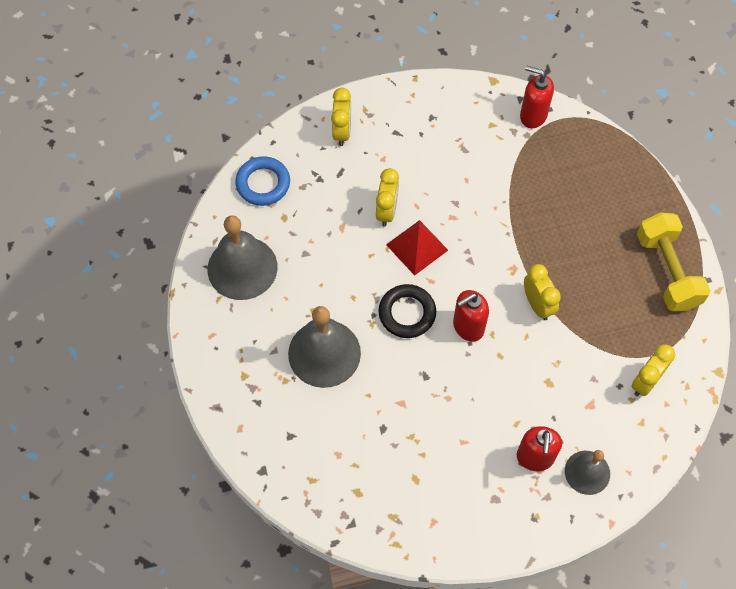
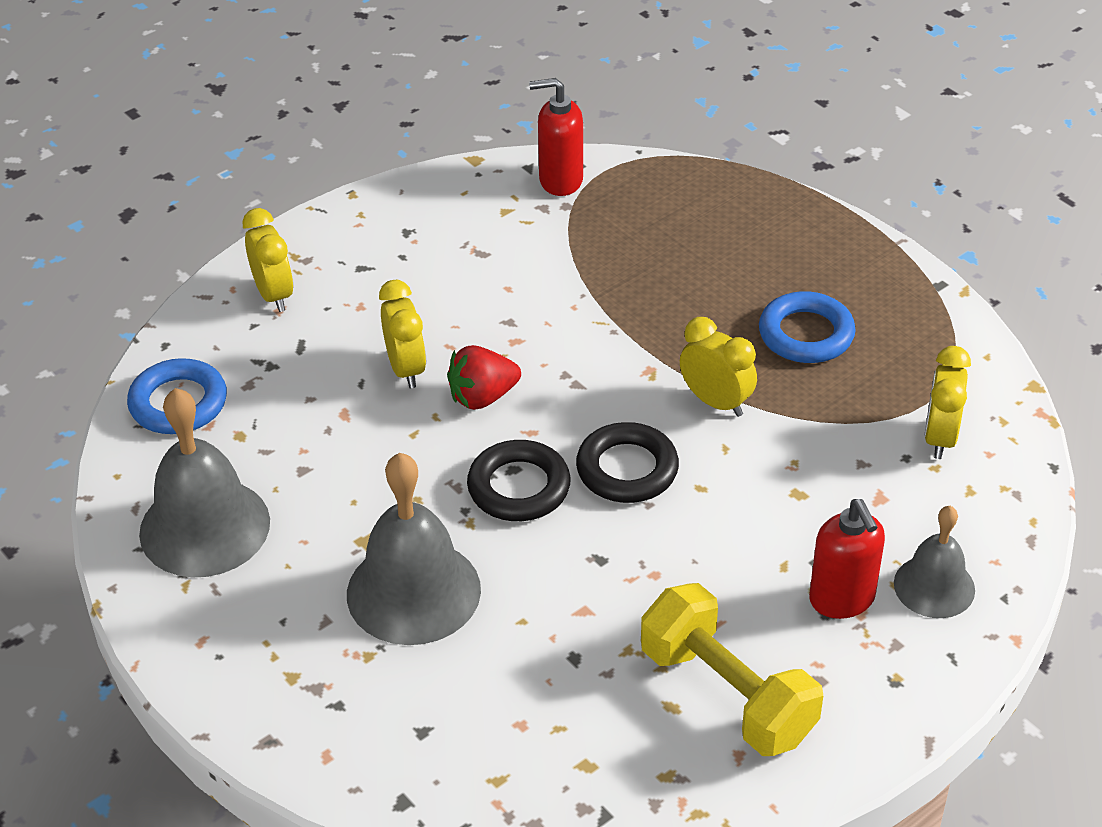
camera: 25 degrees left, 20 degrees down
(417, 247) = (482, 397): red pyramid -> red strawberry
(468, 327) = (627, 469): red soap dispenser -> black ring
(611, 281) = (806, 334): none -> blue ring
(667, 271) = (877, 294): yellow dumbbell -> yellow dumbbell (727, 694)

